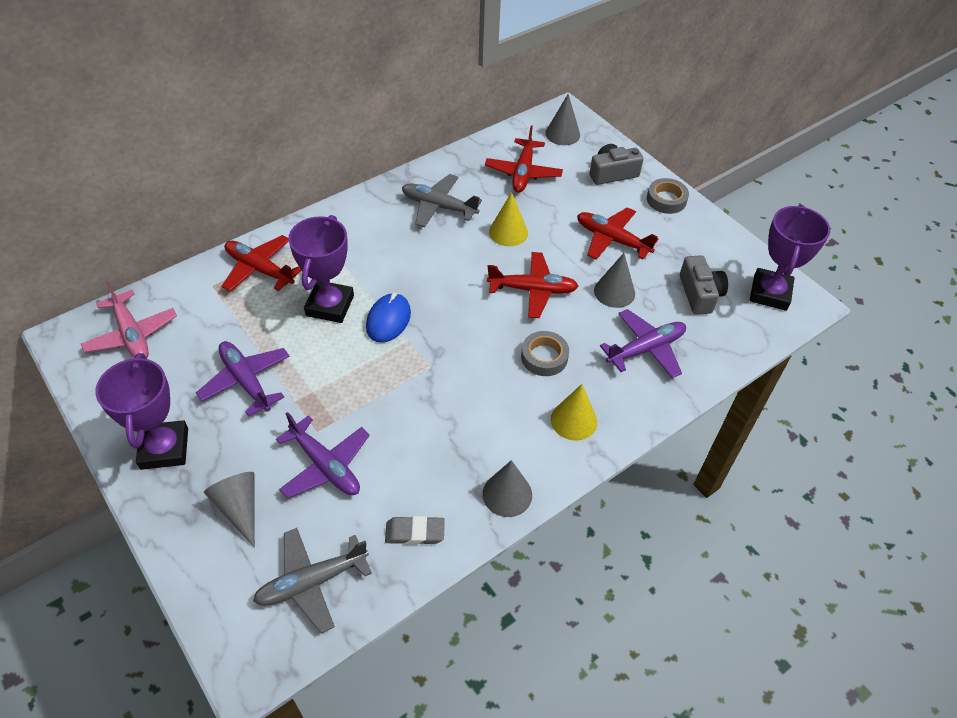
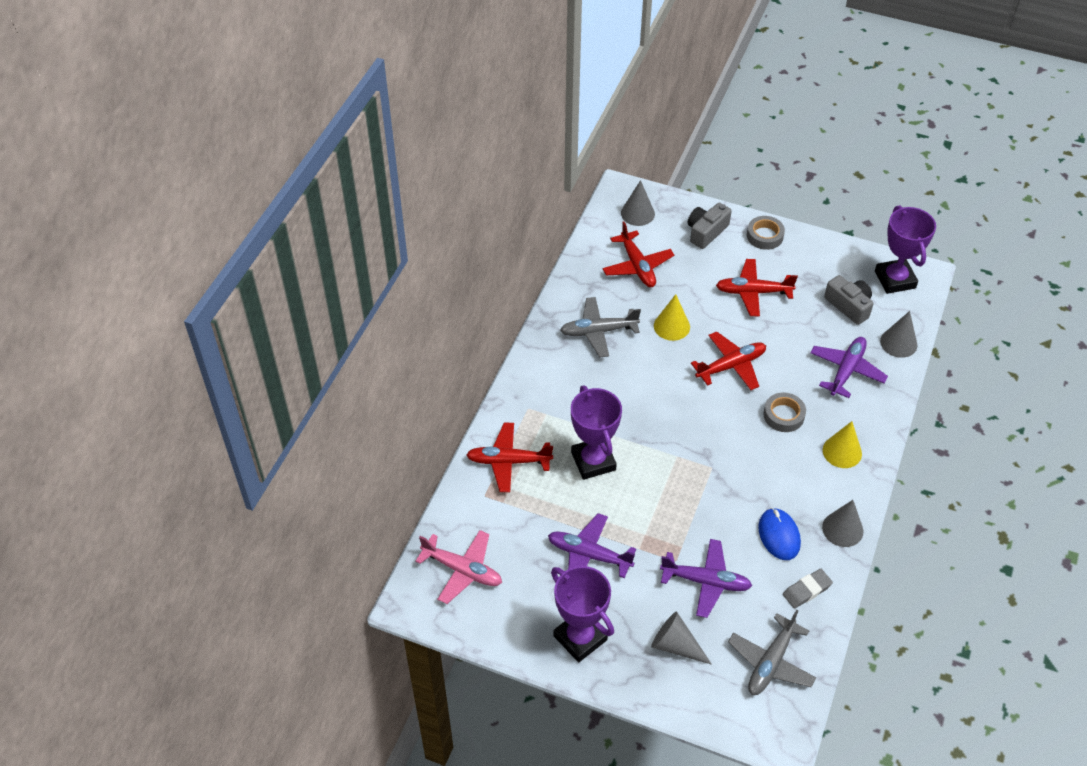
camera: 30 degrees left, 0 degrees up
(388, 320) = (648, 448): blue mouse -> blue mouse (779, 535)
(614, 292) = (789, 336): grey cone -> grey cone (898, 343)

